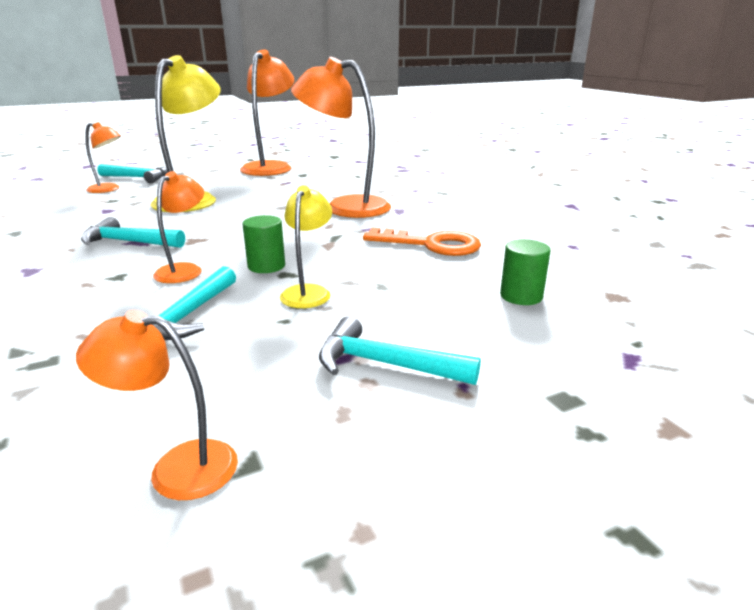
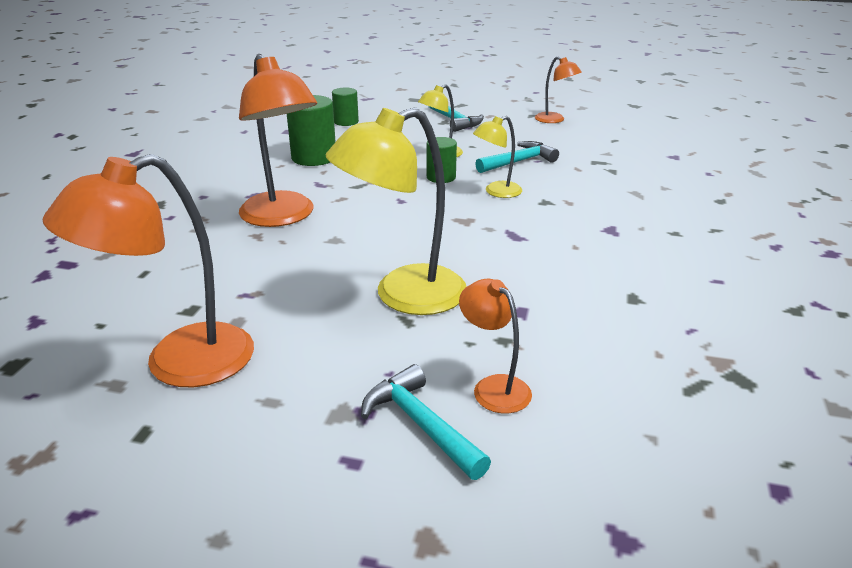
camera: 140 degrees left, 5 degrees up
(128, 242) = (521, 237): turquoise hammer -> none
(184, 270) = (496, 192): orange lamp -> yellow lamp
(432, 245) = (314, 158): orange key -> green cylinder

